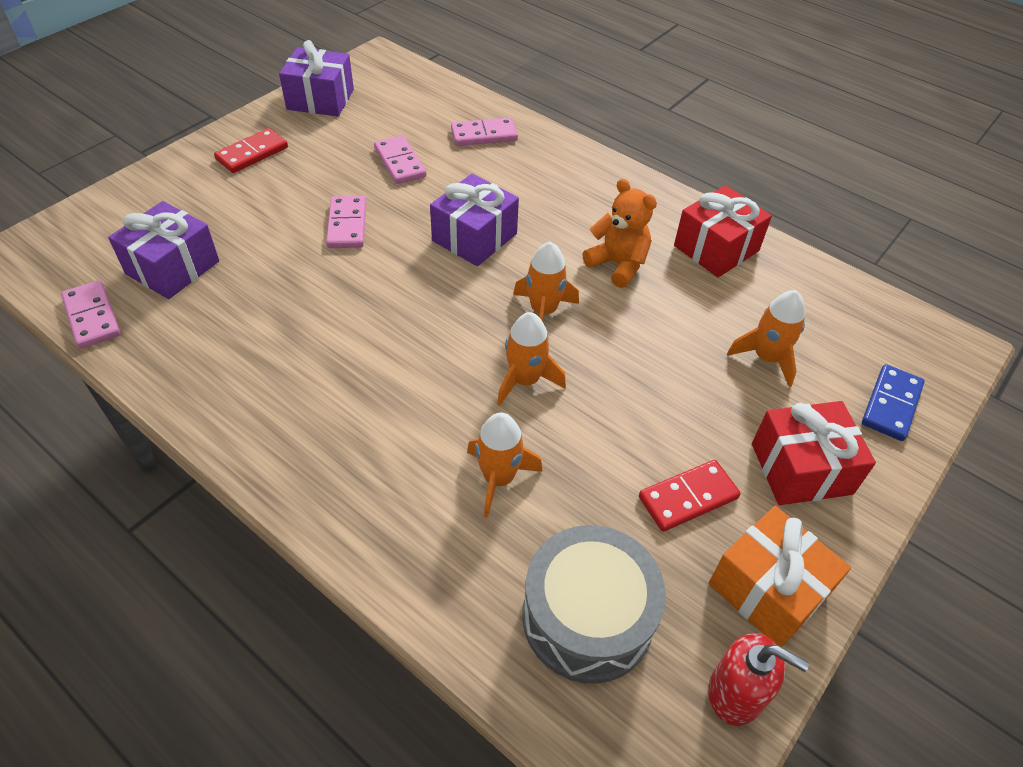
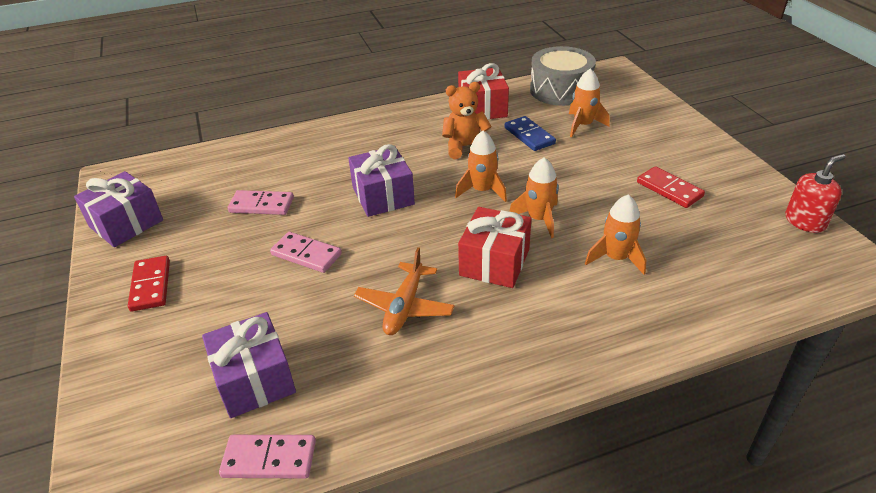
camera: 55 degrees left, 10 degrees down
(312, 325) = (405, 306): none -> orange plane
(484, 135) = (276, 156): pink domino -> none
(587, 617) = (738, 257): grey drum -> grey drum (560, 90)
(688, 497) = (669, 189): red domino -> red domino turned 45 degrees counterclockwise
(768, 589) = (743, 186): orange gift -> none
(801, 468) = (668, 145): red gift -> red gift (494, 262)
(891, 404) = (641, 102): blue domino -> blue domino (529, 136)

